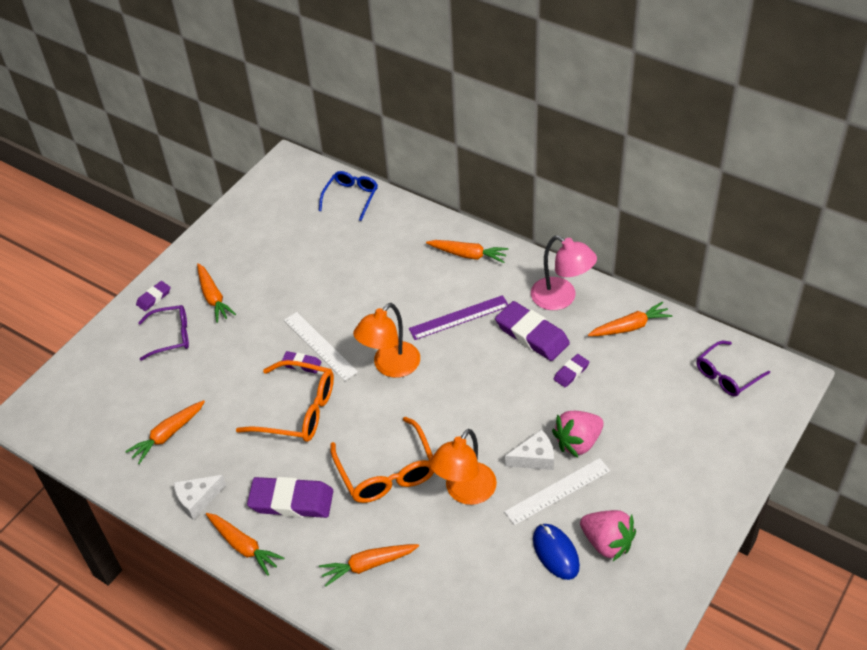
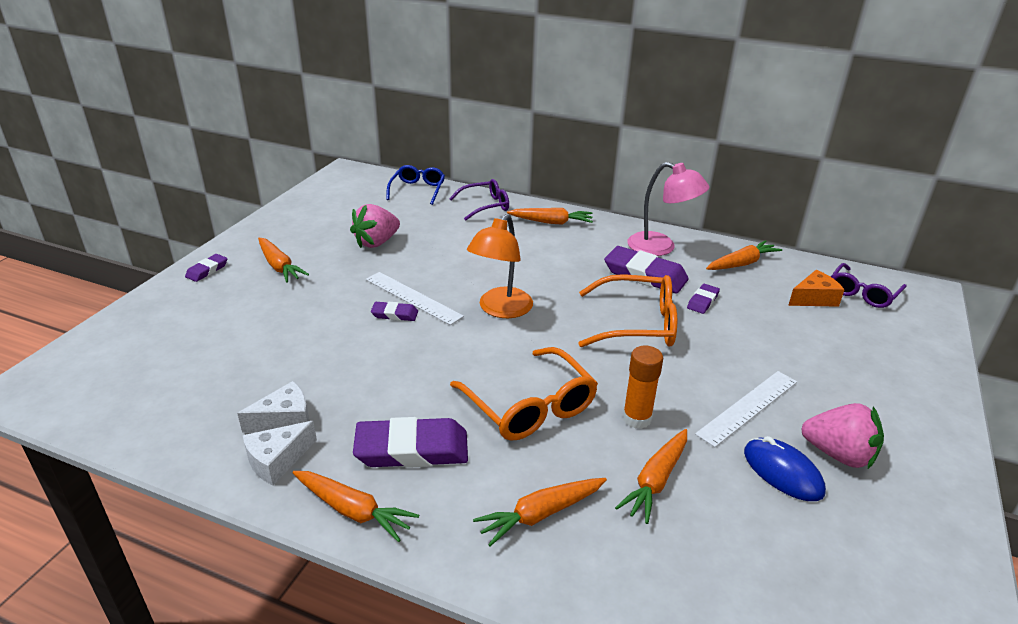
camera: 15 degrees left, 15 degrees down
(168, 435) = (230, 393): orange carrot -> orange carrot (656, 481)
(171, 336) = (230, 300): purple glasses -> purple glasses (485, 206)
(297, 410) = (399, 356): orange glasses -> orange glasses (637, 324)
(459, 317) = (561, 266): purple ruler -> none
(465, 492) = (636, 418): orange lamp -> orange glue stick
(534, 458) = (703, 378): white cheese -> white cheese (285, 419)
(578, 442) = (744, 359): pink strawberry -> pink strawberry (376, 242)
(676, 378) = (813, 298): none -> orange cheese

